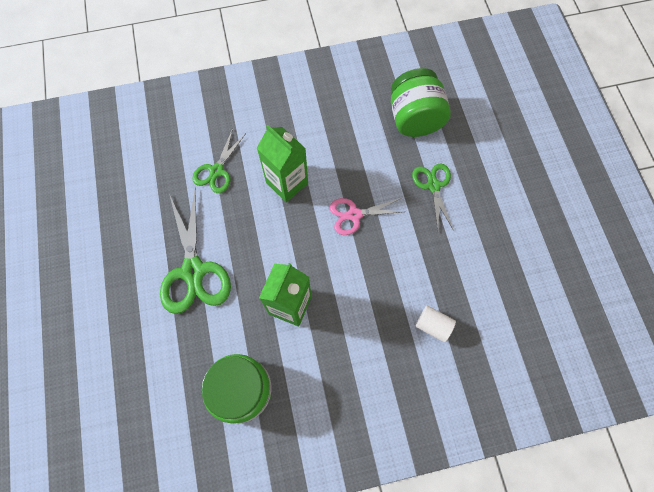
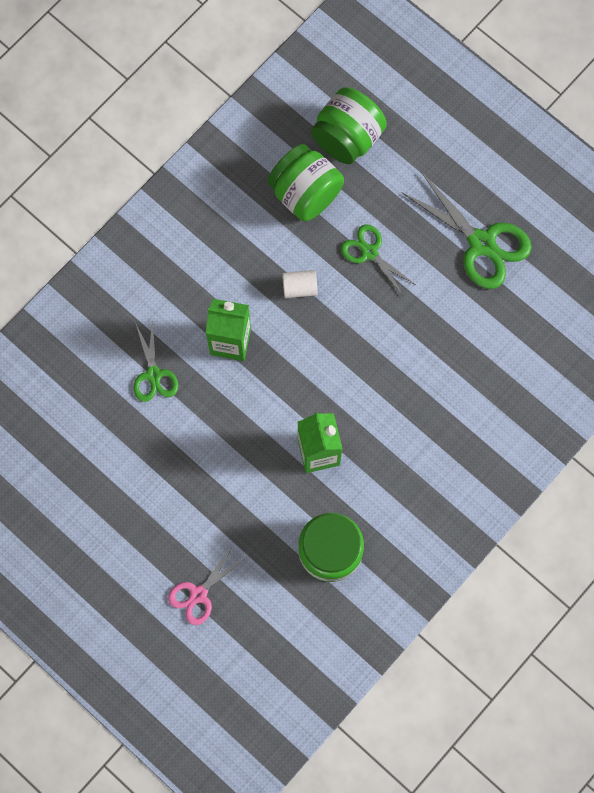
camera: 35 degrees left, 5 degrees up
(193, 271) = (208, 482): green scissors -> green scissors (482, 243)
(354, 215) = (316, 330): pink scissors -> pink scissors (198, 594)
(433, 325) = (454, 385): white cylinder -> white cylinder (299, 288)
(470, 101) = (347, 138): none -> green jar

